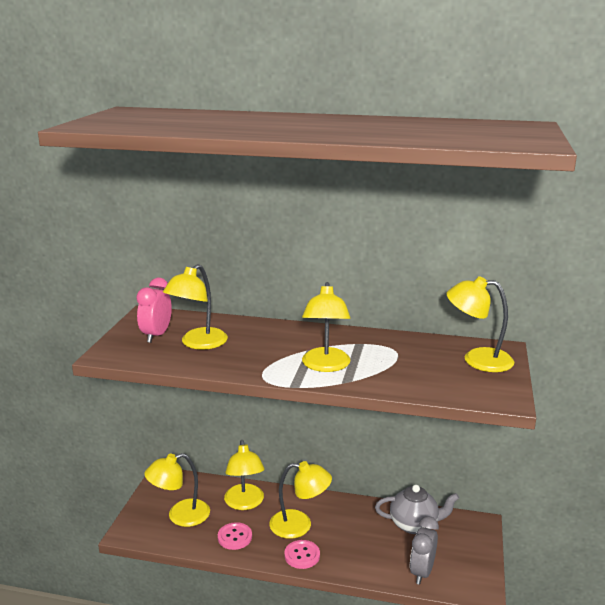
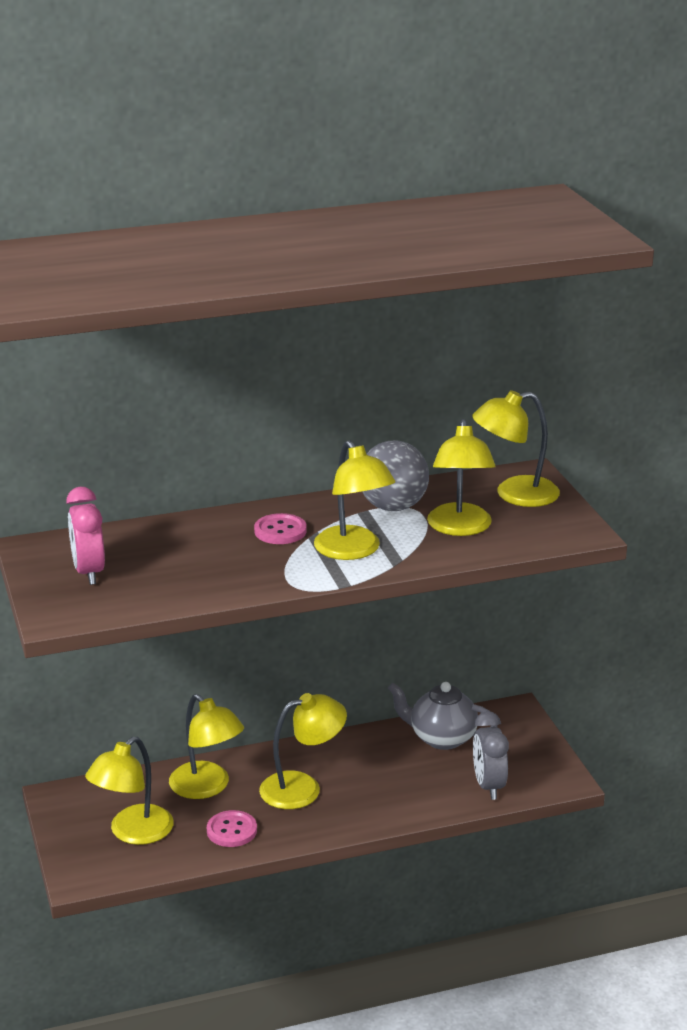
camera: 30 degrees left, 5 degrees up
(198, 343) = (160, 567): yellow lamp -> yellow lamp (460, 528)
(302, 555) = (335, 819): pink button -> pink button (280, 531)
(382, 346) = (393, 506): none -> grey ball
(414, 525) = (441, 738): grey teapot -> grey teapot turned 135 degrees counterclockwise

